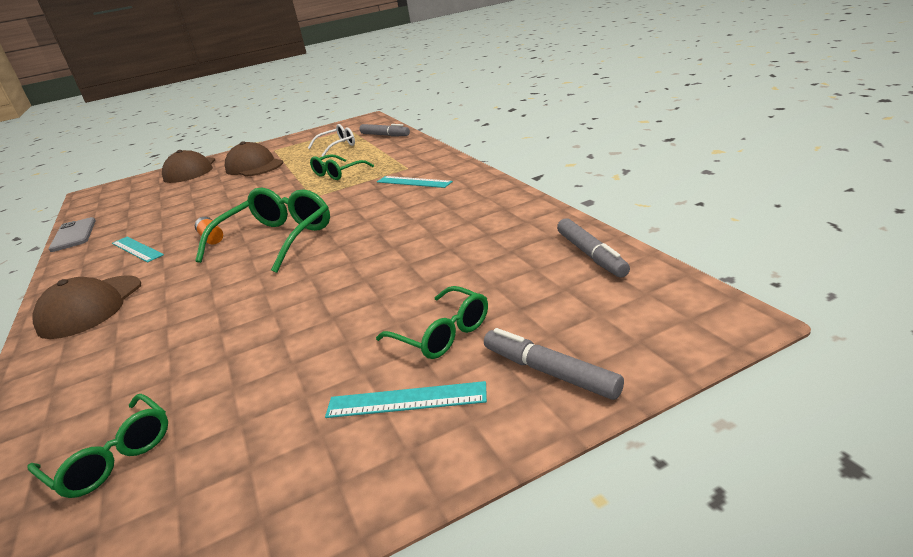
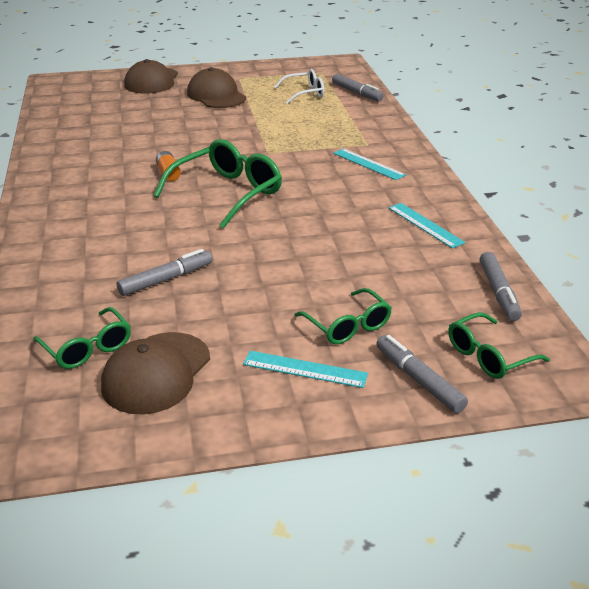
camera: 10 degrees right, 5 degrees up
(73, 235) = (41, 131): grey phone -> none
(91, 307) = (63, 215): brown cap -> brown cap (156, 373)
(137, 249) = (100, 165): turquoise ruler -> turquoise ruler (425, 225)
(216, 342) = (166, 279): none -> grey marker
(338, 173) = (298, 130): green glasses -> green glasses (489, 356)

